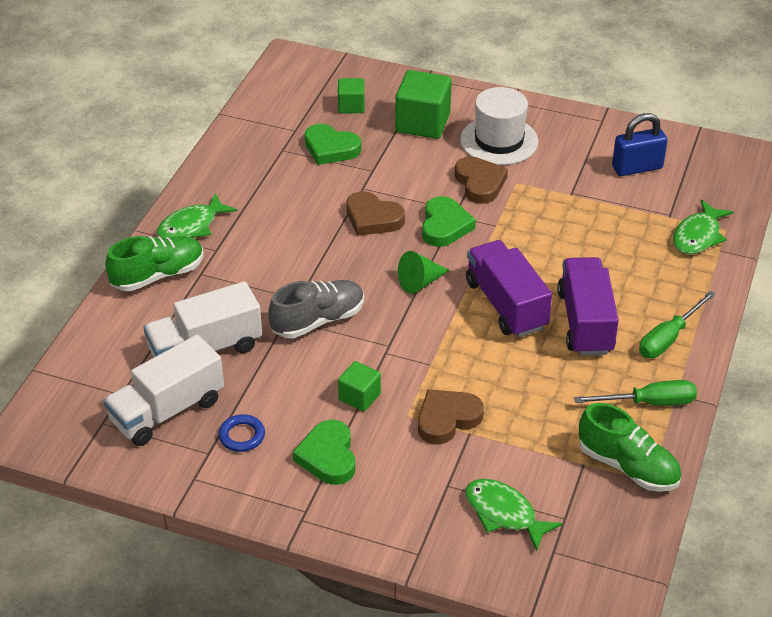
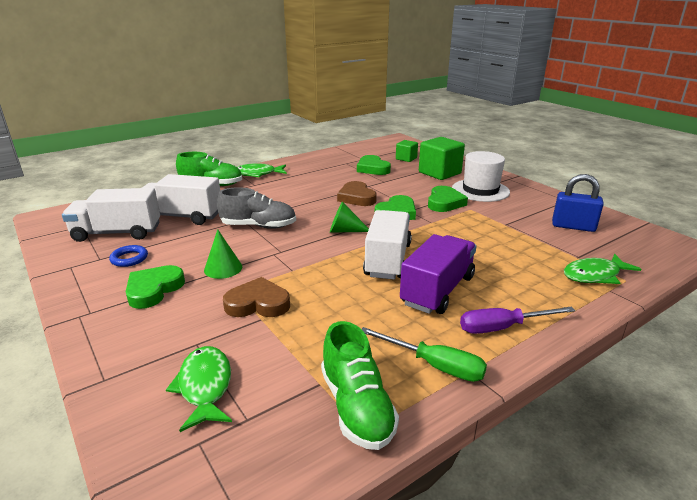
camera: 35 degrees right, 15 degrees down
(359, 397) = (223, 268): green cube -> green cone
(480, 183) = (444, 203): brown heart -> green heart
(506, 305) = (388, 260): purple truck -> white truck
(668, 338) = (502, 327): green screwdriver -> purple screwdriver

